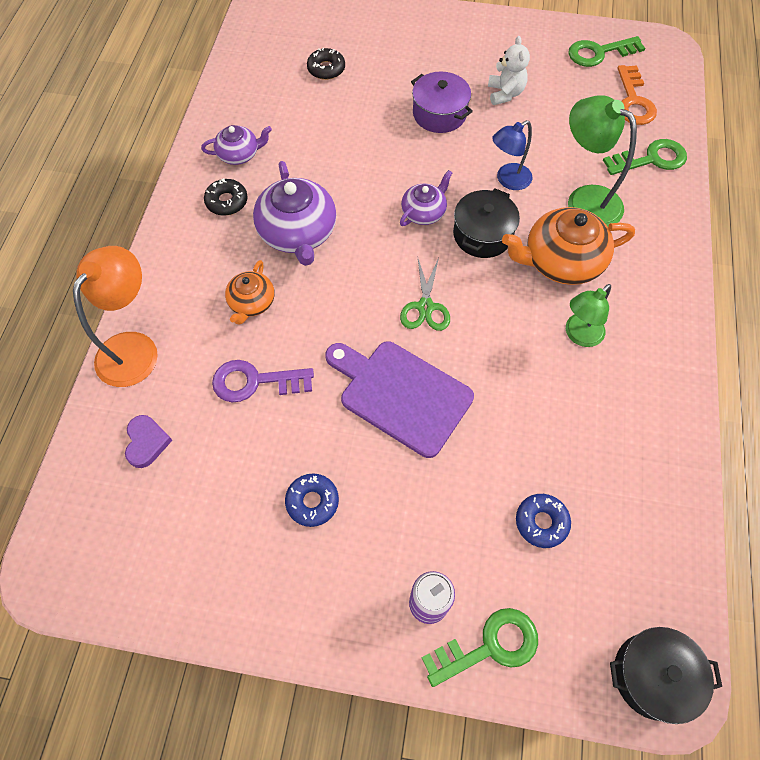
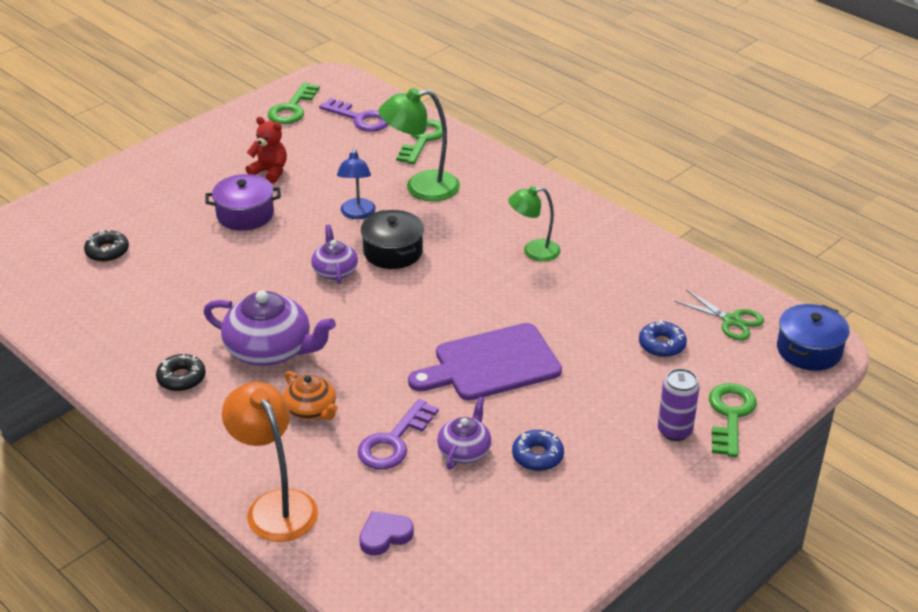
camera: 55 degrees left, 25 degrees down
(147, 442) = (384, 535): purple heart -> purple heart turned 60 degrees counterclockwise
(239, 154) = (136, 347): purple teapot -> purple teapot (464, 450)
(425, 307) = (426, 313): green scissors -> green scissors (731, 321)
(505, 93) = (270, 172): white teddy bear -> red teddy bear
(561, 261) = (462, 227): orange teapot -> none
(579, 335) = (534, 251): green lamp -> green lamp turned 90 degrees clockwise
(633, 101) = (359, 118): orange key -> purple key
(653, 675) = (809, 350): black pot -> blue pot

